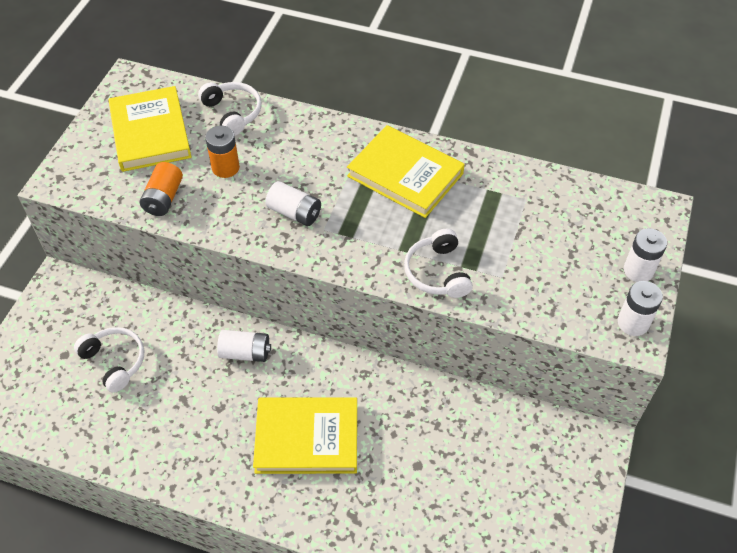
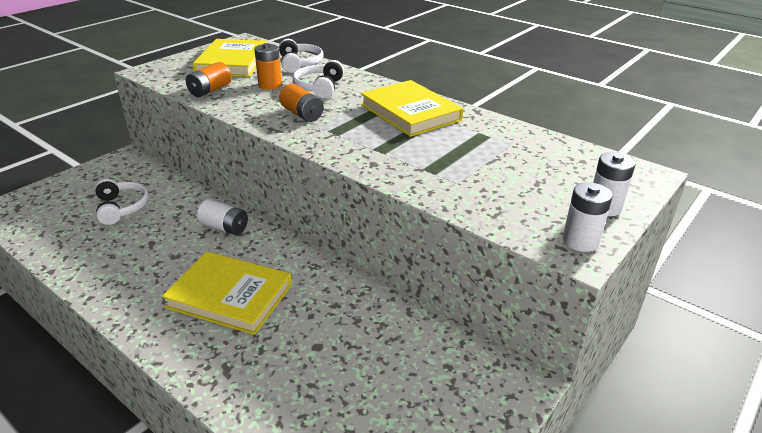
camera: 20 degrees right, 20 degrees down
(294, 213) = (302, 114): white battery -> orange battery
(437, 272) = (397, 168): white headphones -> white headphones (319, 87)

